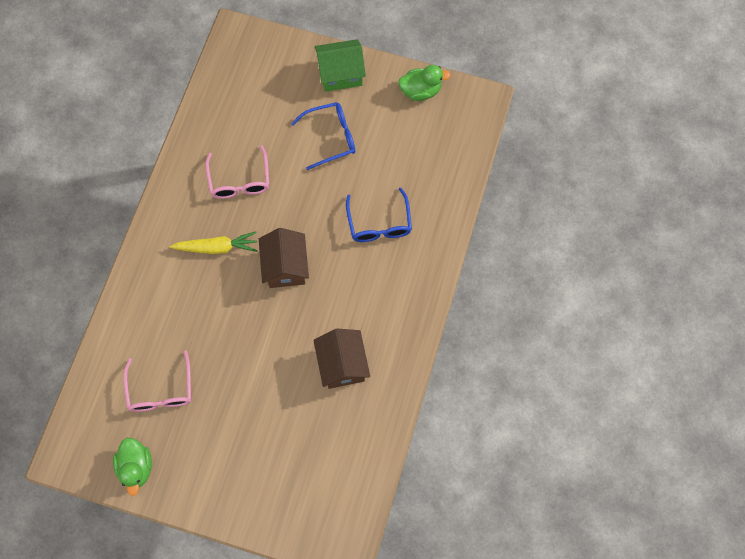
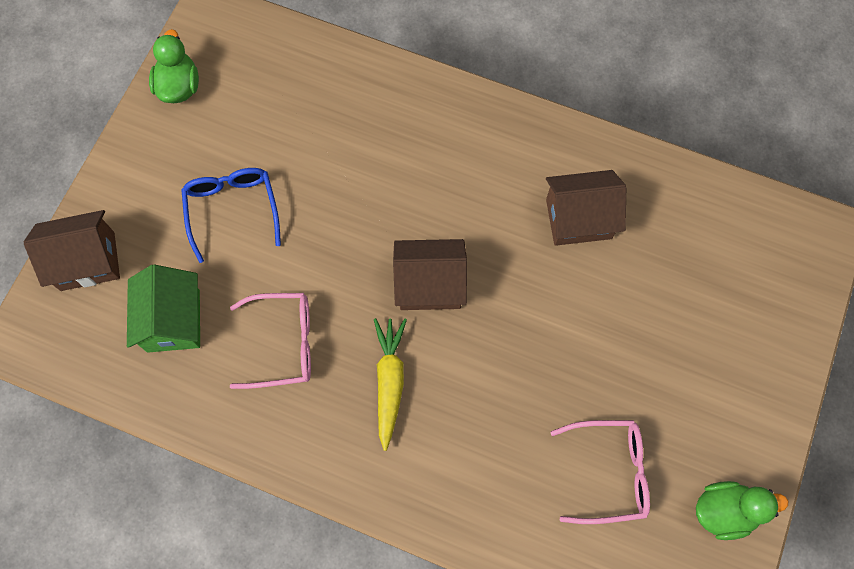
camera: 85 degrees left, 0 degrees up
(288, 59) = (87, 261): none -> brown house
(340, 74) = (129, 189): green house -> green house (173, 321)
(379, 223) = (376, 156): blue glasses -> none

